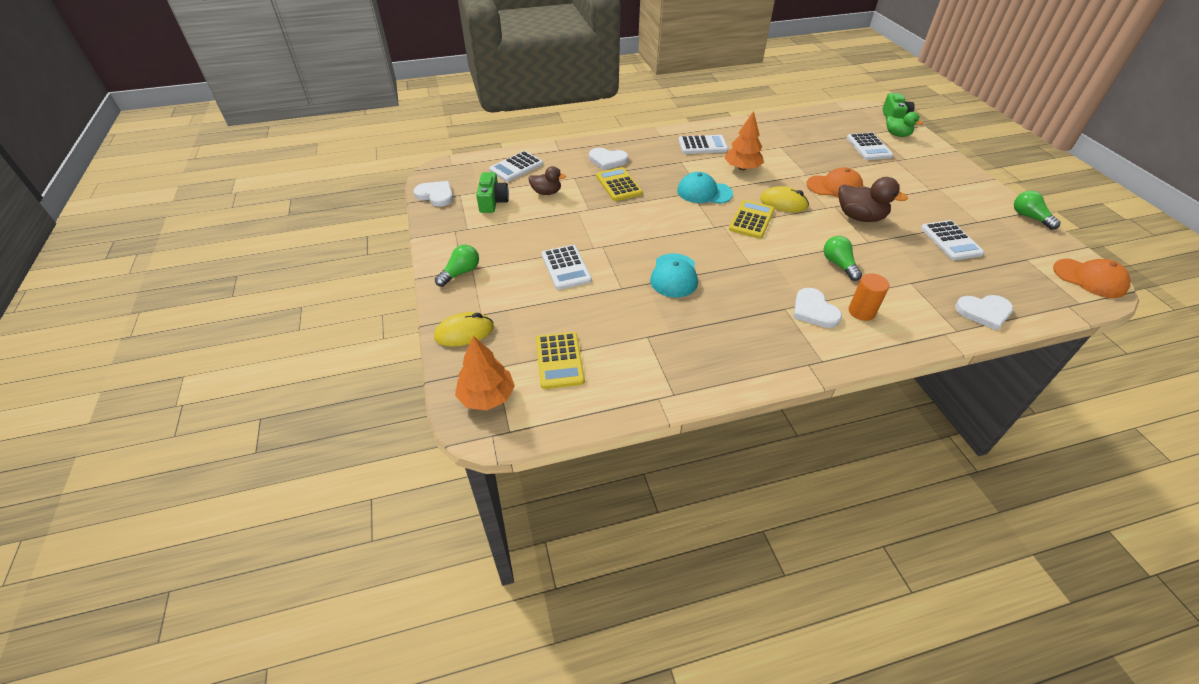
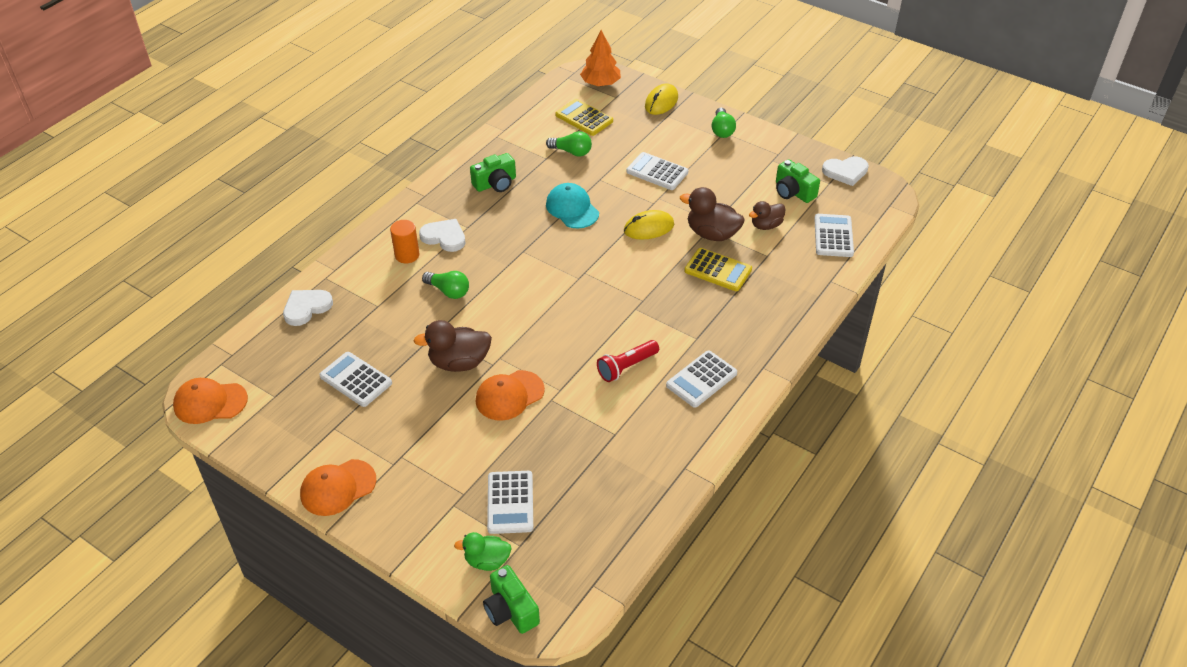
camera: 140 degrees right, 0 degrees up
(590, 205) = (712, 234): none -> brown duck
(607, 160) = (767, 295): white heart -> none
(704, 192) = (632, 308): turquoise cap -> none
(723, 337) = (495, 183): none -> green camera
(742, 168) = (626, 367): orange tree -> red flashlight
(751, 220) = (559, 299): yellow calculator -> none
(783, 203) = (545, 338): yellow mouse -> yellow mouse (648, 228)
(868, 147) = (510, 502): white calculator -> white calculator turned 135 degrees counterclockwise
(983, 192) = (338, 487): none -> orange cap
(1029, 217) = (277, 470): green light bulb -> green light bulb (571, 152)

